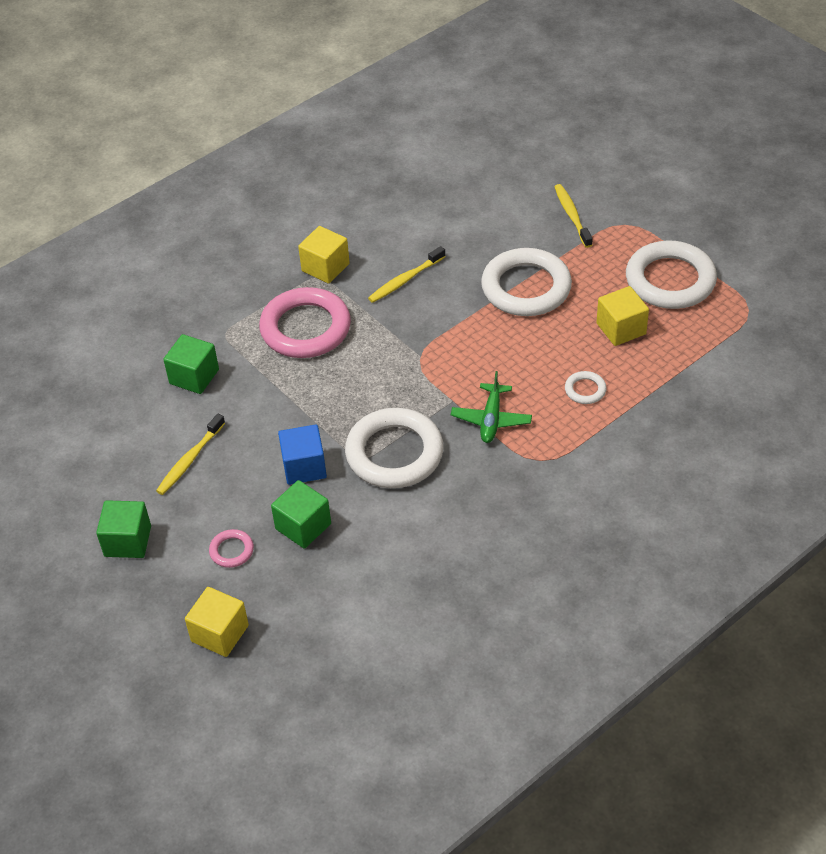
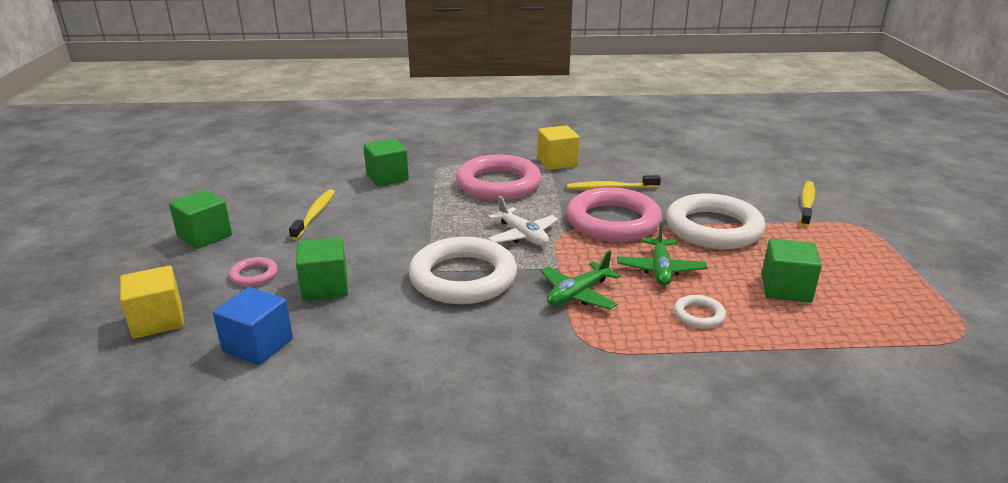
camera: 35 degrees right, 20 degrees down
(190, 460) = (315, 214): yellow toothbrush -> yellow toothbrush turned 120 degrees clockwise
(304, 467) = (382, 253): blue cube -> blue cube (258, 345)
(391, 381) = (522, 235): none -> white plane
(445, 323) = (613, 221): none -> pink ring
(525, 359) = (660, 269): none -> green plane
(621, 329) = (786, 288): yellow cube -> green cube
(670, 280) = (877, 277): white ring -> none

